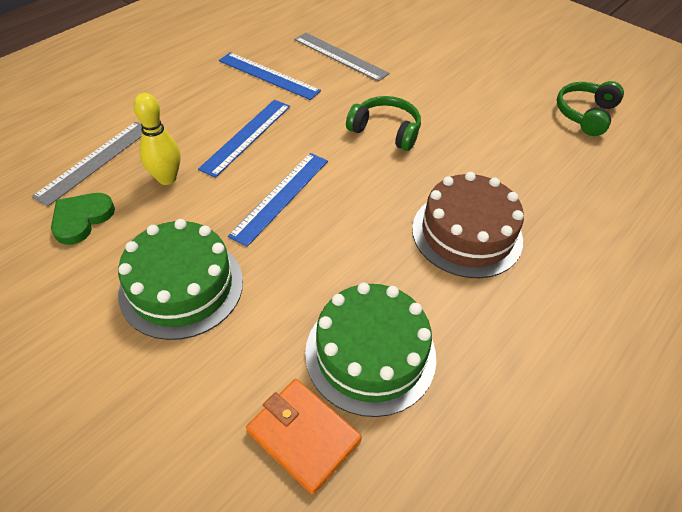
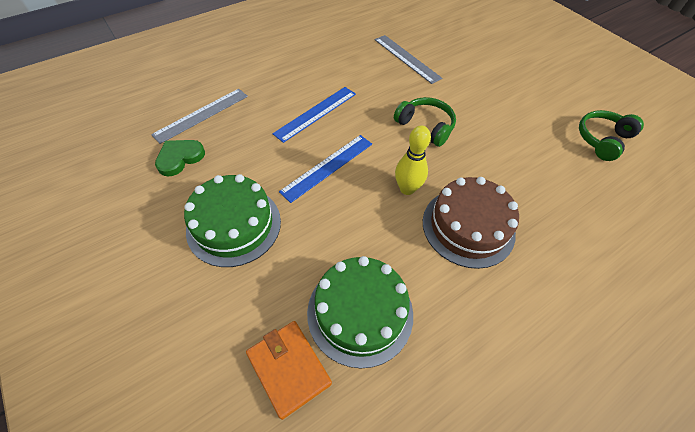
camera: 15 degrees right, 5 degrees up
(167, 178) = (248, 137): yellow bowling pin -> yellow bowling pin (407, 189)
(268, 76) = (346, 66): blue ruler -> none

